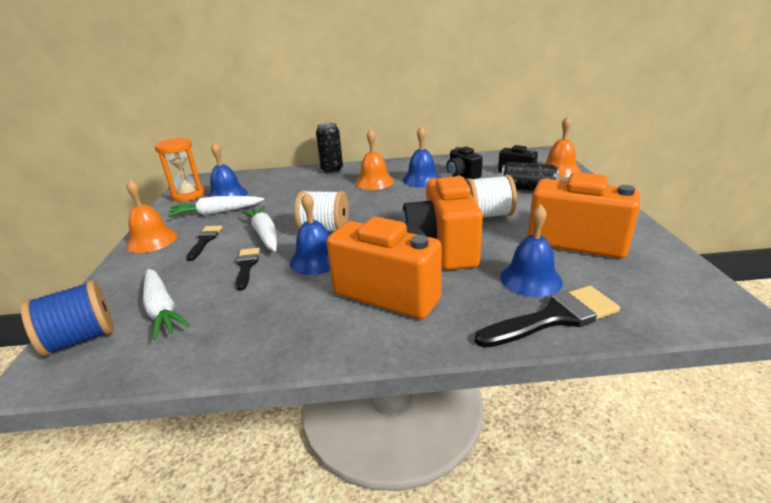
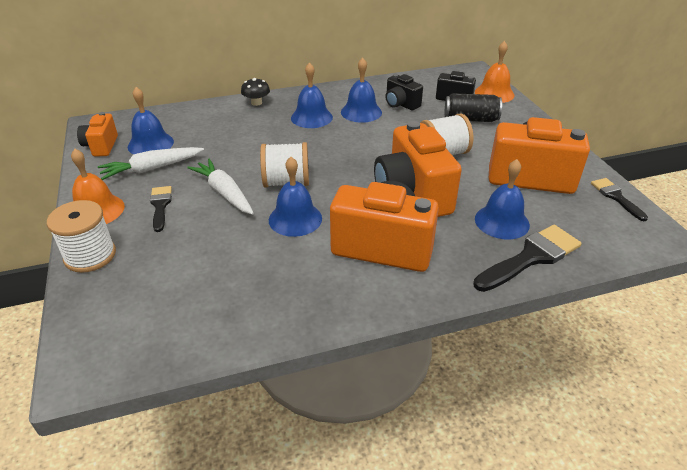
camera: 15 degrees left, 10 degrees up
(81, 339) = (98, 331): blue spool -> none
(121, 275) = (90, 255): none -> white spool
(162, 309) = (164, 290): white carrot -> none
(188, 195) = (101, 146): orange hourglass -> orange camera
(246, 266) = (225, 232): black brush -> black brush (616, 197)
(332, 170) = (256, 103): black can -> black mushroom
(374, 182) = (311, 117): orange bell -> blue bell

